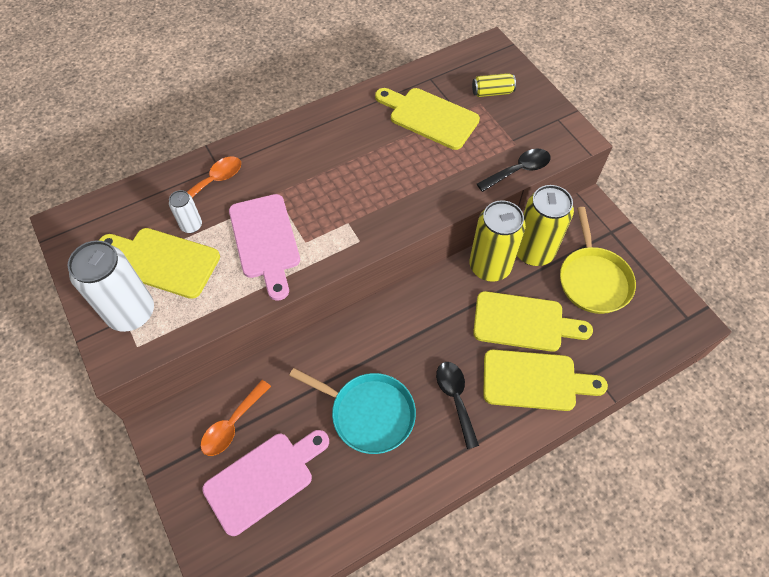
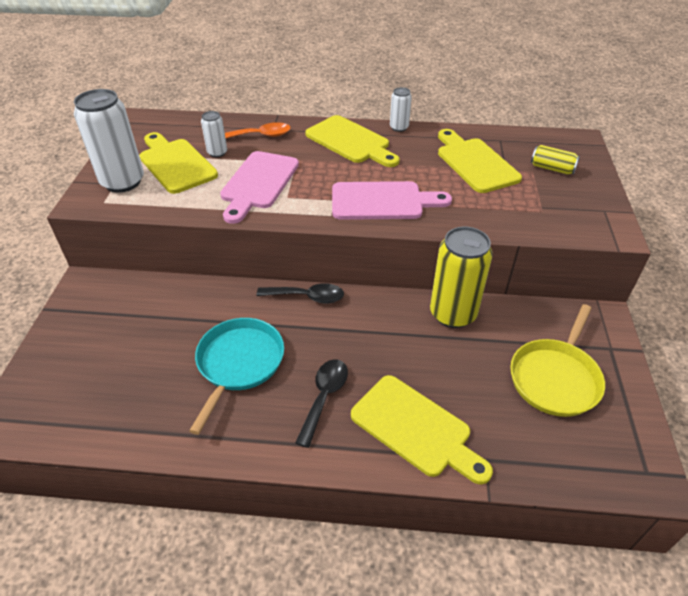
camera: 35 degrees right, 15 degrees down
(232, 424) = (132, 310): orange spoon -> none
(264, 479) = (114, 360): pink cutting board -> pink cutting board (382, 201)
(334, 106) = (399, 127): none -> white can
(368, 413) = (239, 363): turquoise pan -> turquoise pan turned 135 degrees counterclockwise
(518, 170) = (527, 230): black spoon -> black spoon (307, 297)
(524, 322) = (447, 374): yellow cutting board -> yellow cutting board (350, 142)
(533, 251) = (508, 323): yellow can -> none

